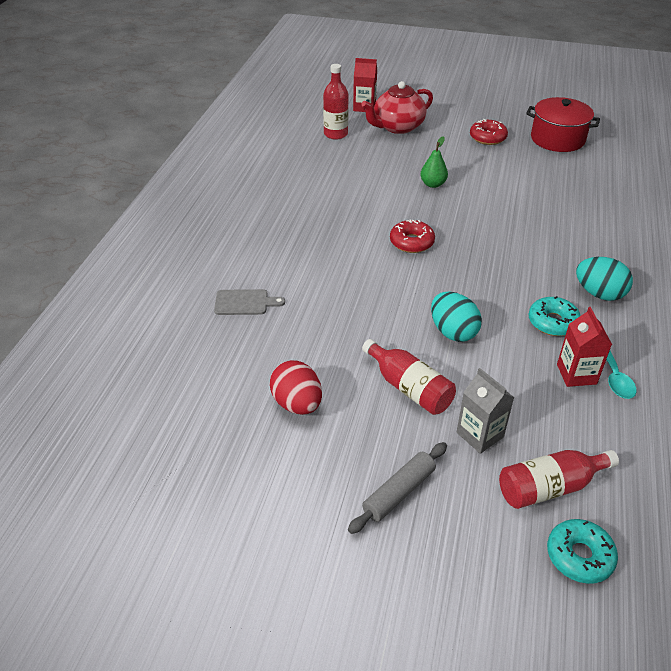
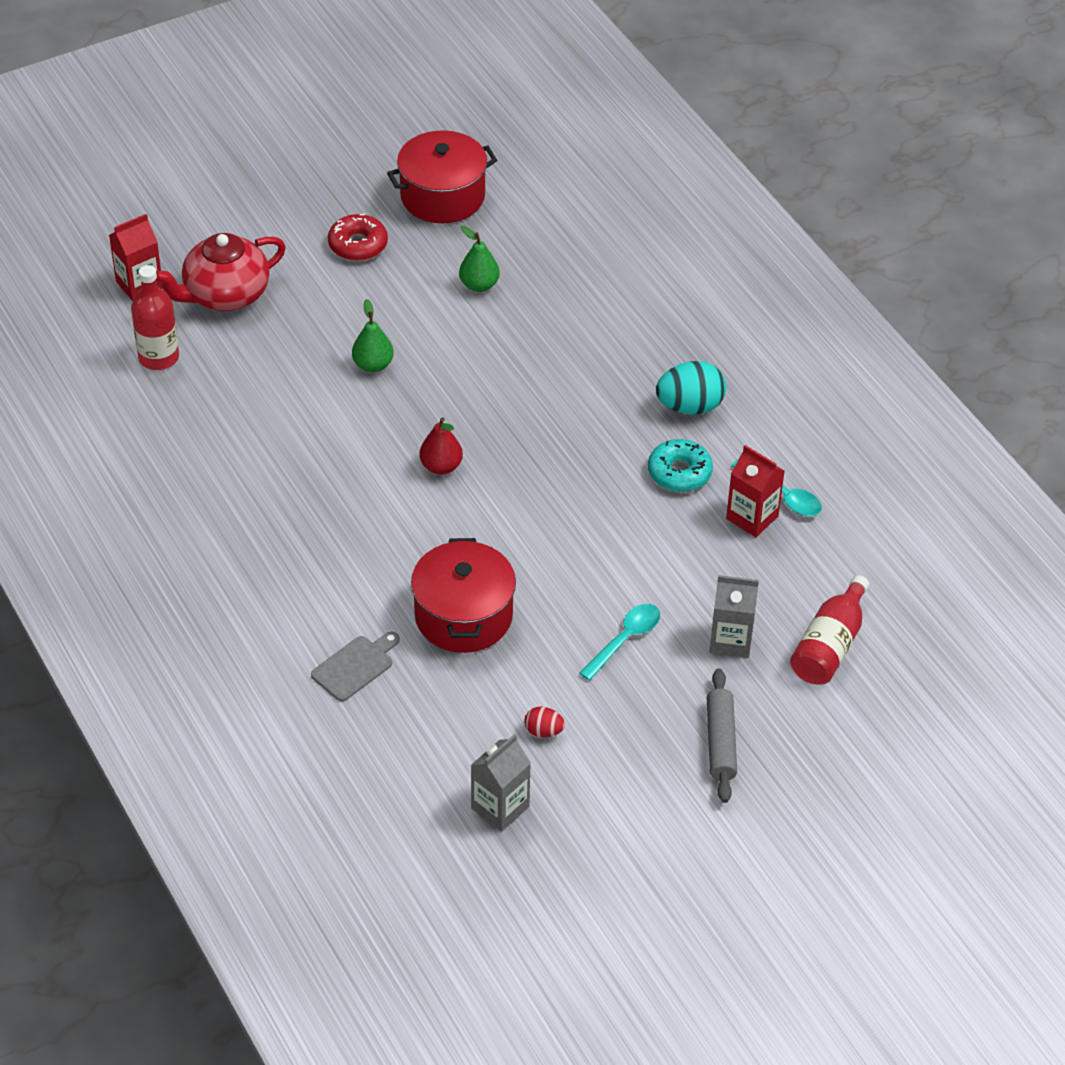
camera: 45 degrees left, 5 degrees up
(218, 427) = (500, 807): none -> grey carton
(297, 404) = (543, 731): red egg -> red egg, size x0.52
(332, 315) = (463, 616): none -> red pot
(397, 127) = (225, 295): red teapot -> red teapot turned 45 degrees clockwise
(409, 388) = (625, 640): red bottle -> turquoise spoon
(411, 242) = (441, 466): red donut -> red pear
(453, 332) = (600, 550): turquoise egg -> none
(533, 180) = (479, 285): none -> green pear
(579, 556) = (901, 687): turquoise donut -> none

